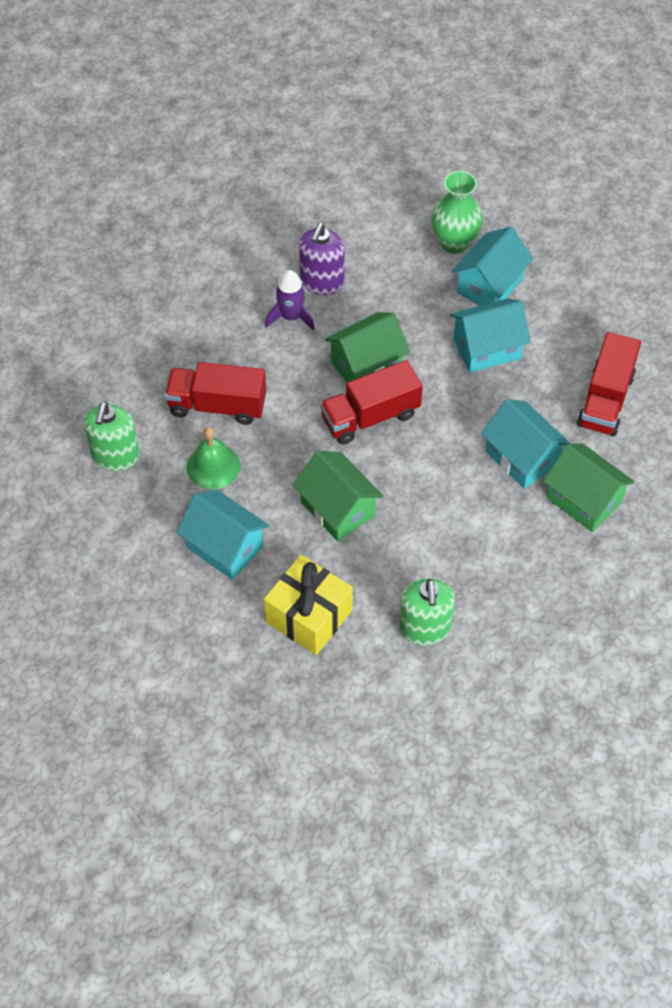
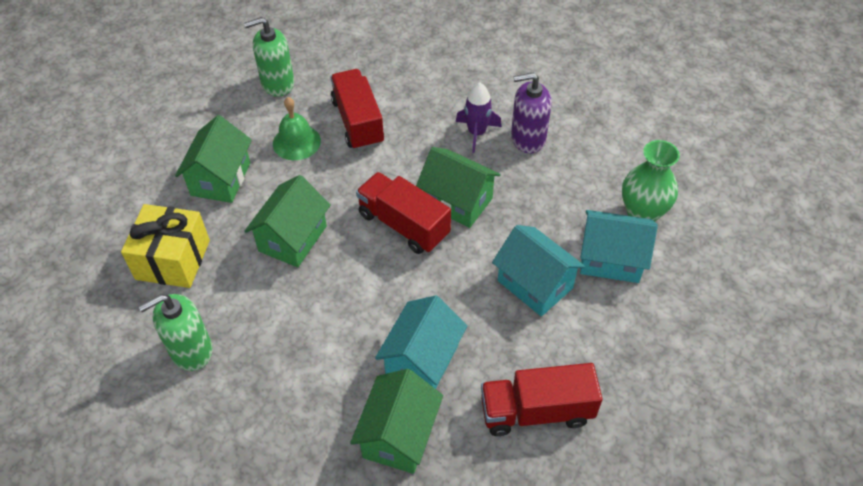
camera: 65 degrees right, 5 degrees down
(225, 547) = (221, 179): turquoise house -> green house

